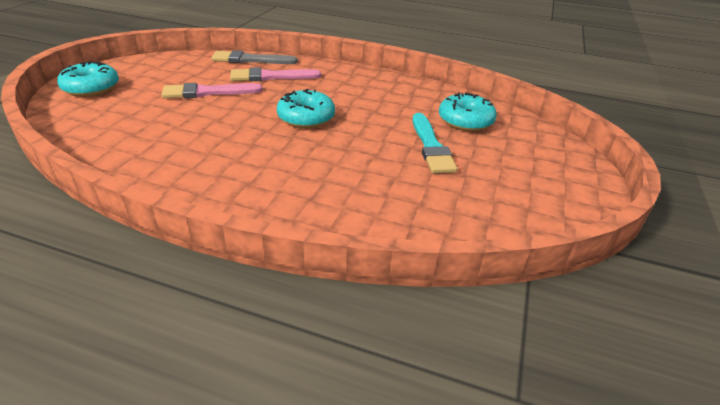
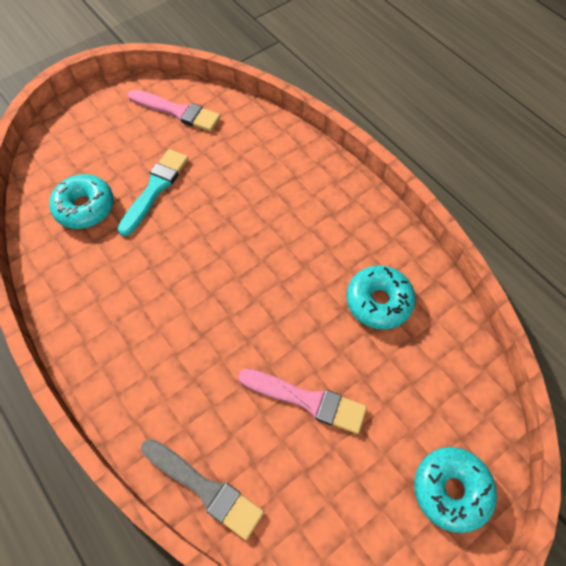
camera: 145 degrees left, 25 degrees up
(271, 77) = (208, 409): pink brush -> pink brush (177, 111)
(306, 118) = (229, 286): turquoise donut -> turquoise donut (378, 301)

